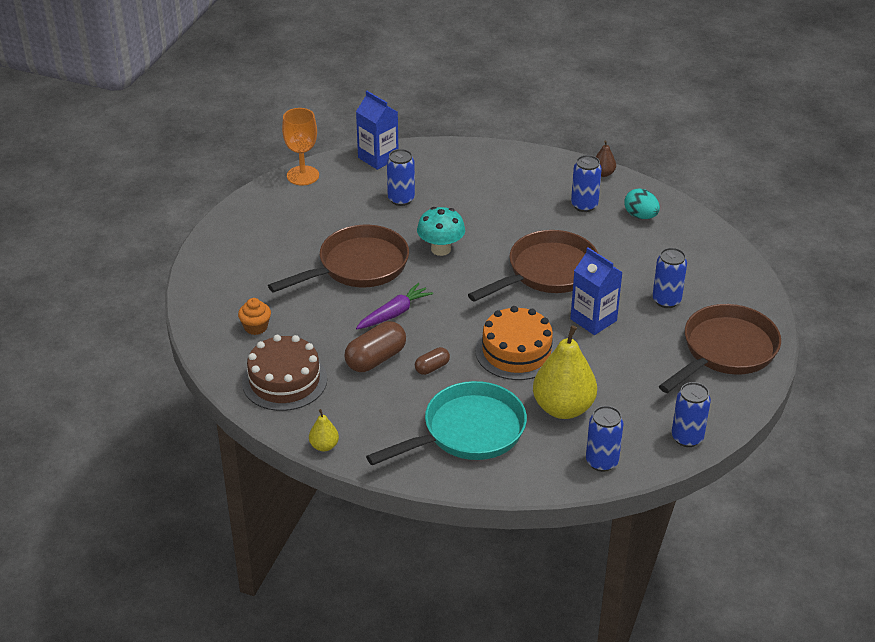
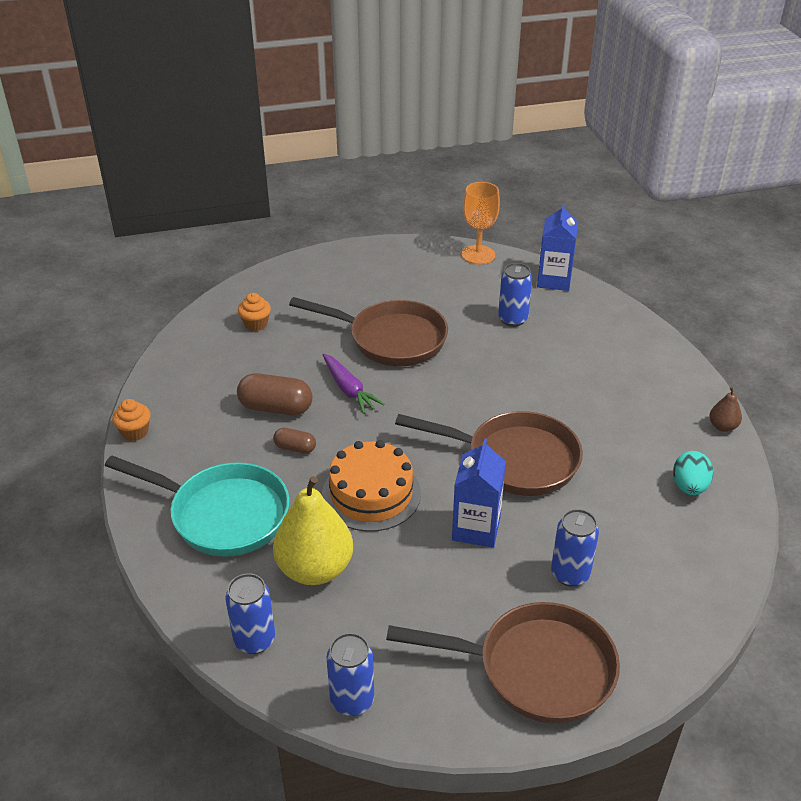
camera: 55 degrees right, 0 degrees up
(284, 380) = (201, 370): brown cake -> none
(324, 446) = (135, 432): yellow pear -> orange cupcake
(394, 313) = (349, 389): purple carrot -> purple carrot turned 45 degrees clockwise
(441, 249) = (470, 375): turquoise mushroom -> none
(584, 205) = (652, 437): blue can -> none

